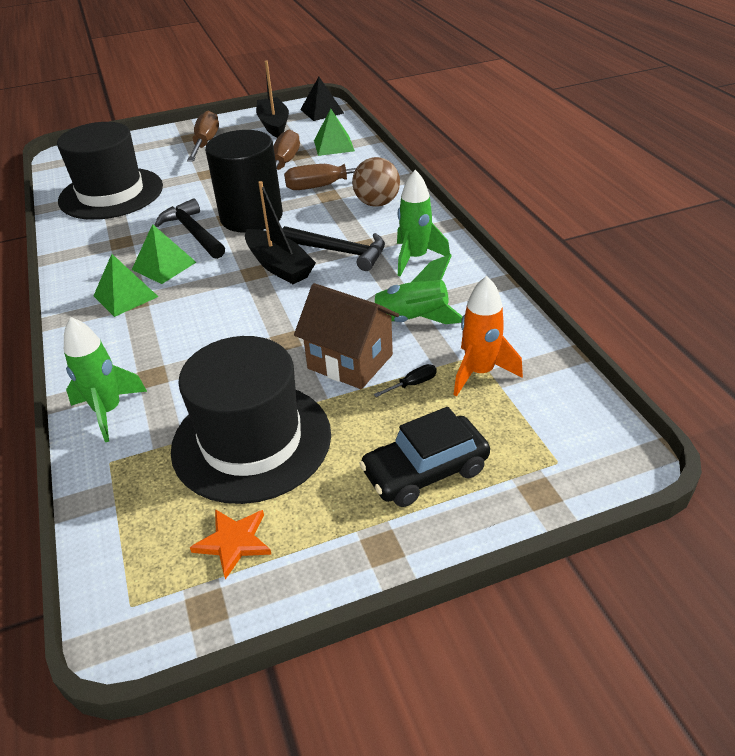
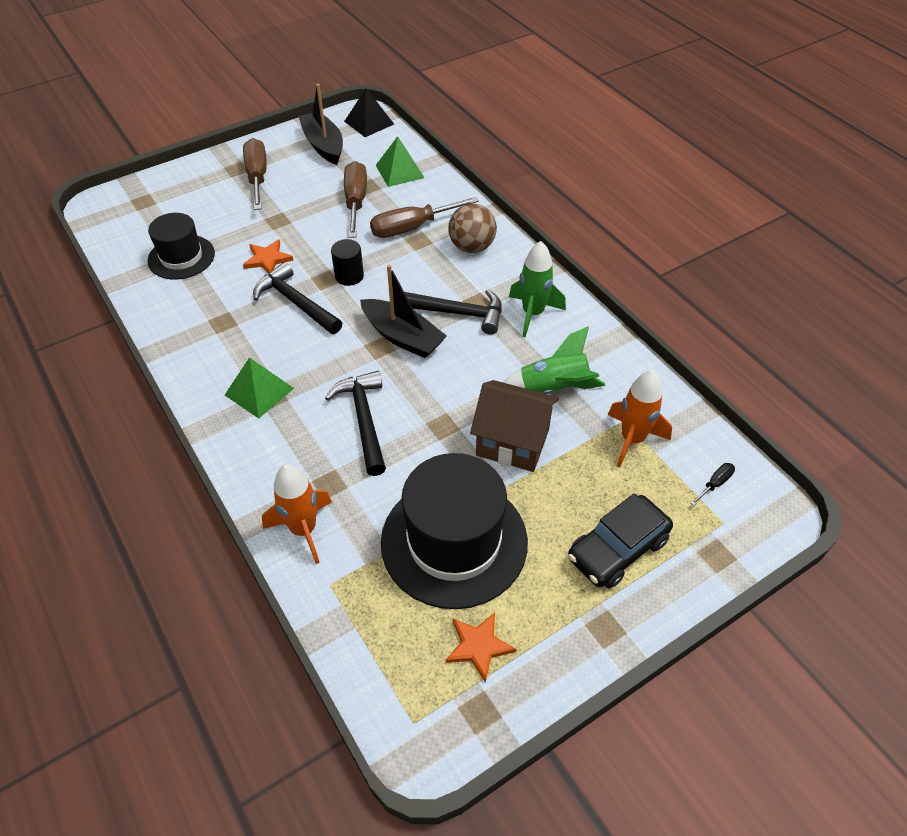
camera: 15 degrees left, 10 degrees up
(108, 411) = (304, 529): green rocket -> orange rocket
(111, 193) = (181, 257): black hat -> black hat, size x0.59
(164, 265) = (283, 348): green pyramid -> none
(184, 200) = (267, 259): none -> orange star
(211, 328) = (364, 420): none -> black hammer
(251, 217) = (349, 276): black cylinder -> black cylinder, size x0.44
(413, 384) = (577, 460): black screwdriver -> black screwdriver (715, 484)

